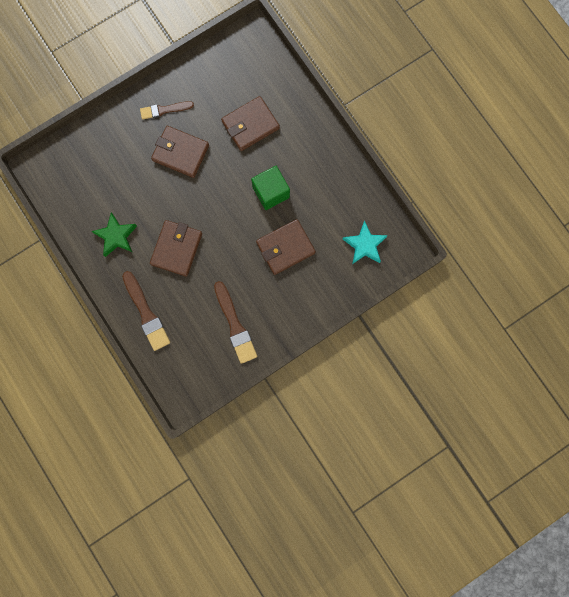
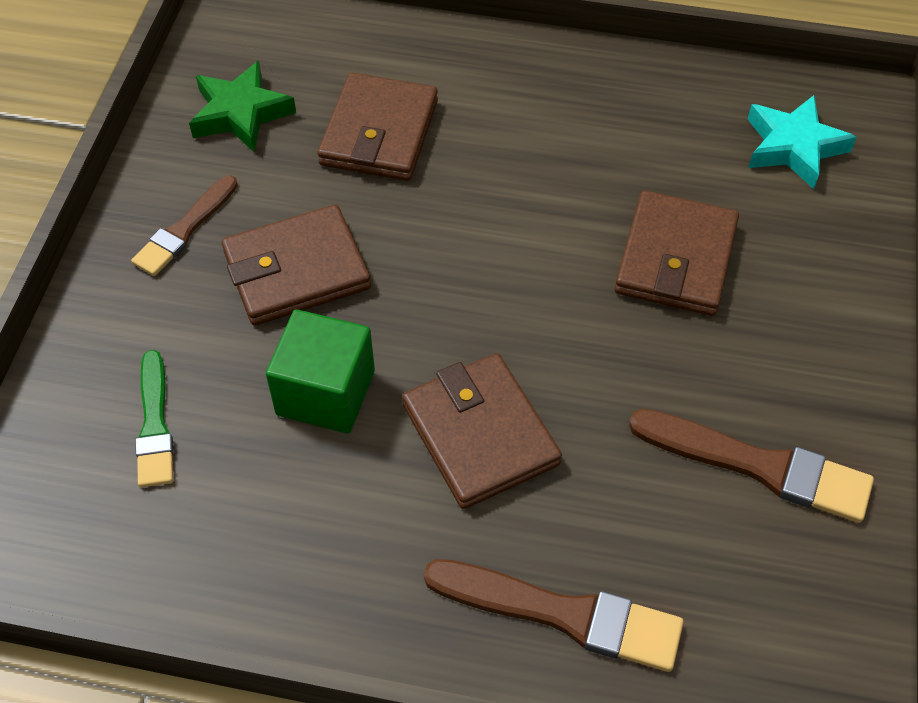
camera: 45 degrees left, 25 degrees down
(101, 168) = (154, 425): none -> green brush
(116, 236) = (325, 523): green star -> green star (240, 113)
(271, 192) = (540, 199): green cube -> green cube (325, 393)

